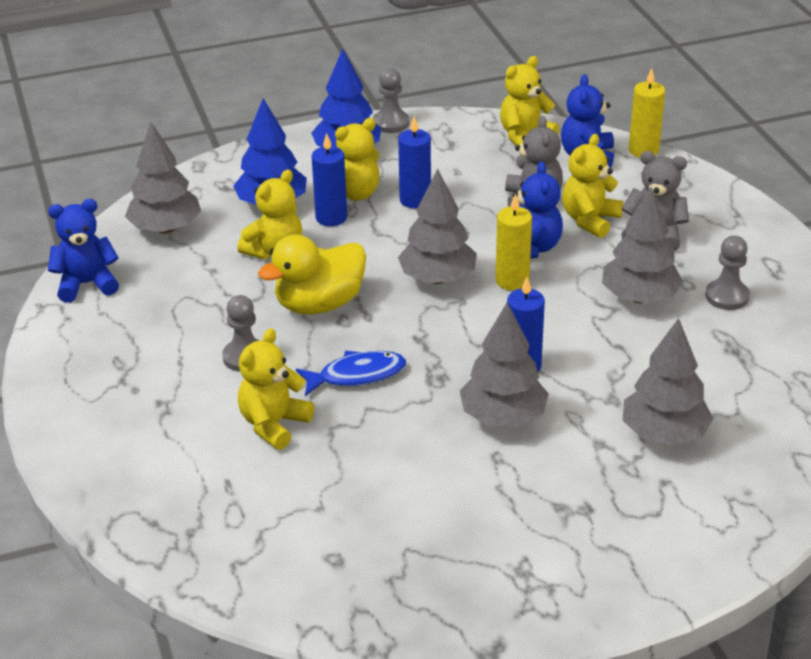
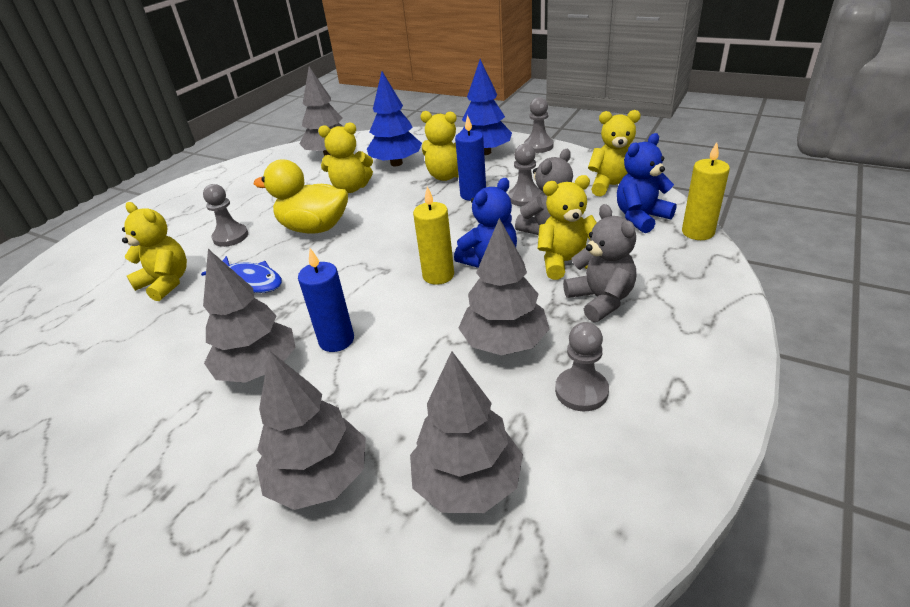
camera: 50 degrees right, 0 degrees up
(87, 284) = (252, 165): blue teddy bear -> none
(274, 424) = (166, 283): yellow teddy bear -> yellow teddy bear turned 45 degrees clockwise
(331, 218) = (410, 183): blue candle -> none
(438, 278) = (398, 248): grey tree -> grey tree (468, 483)
(468, 181) = (525, 198): none -> grey pawn

